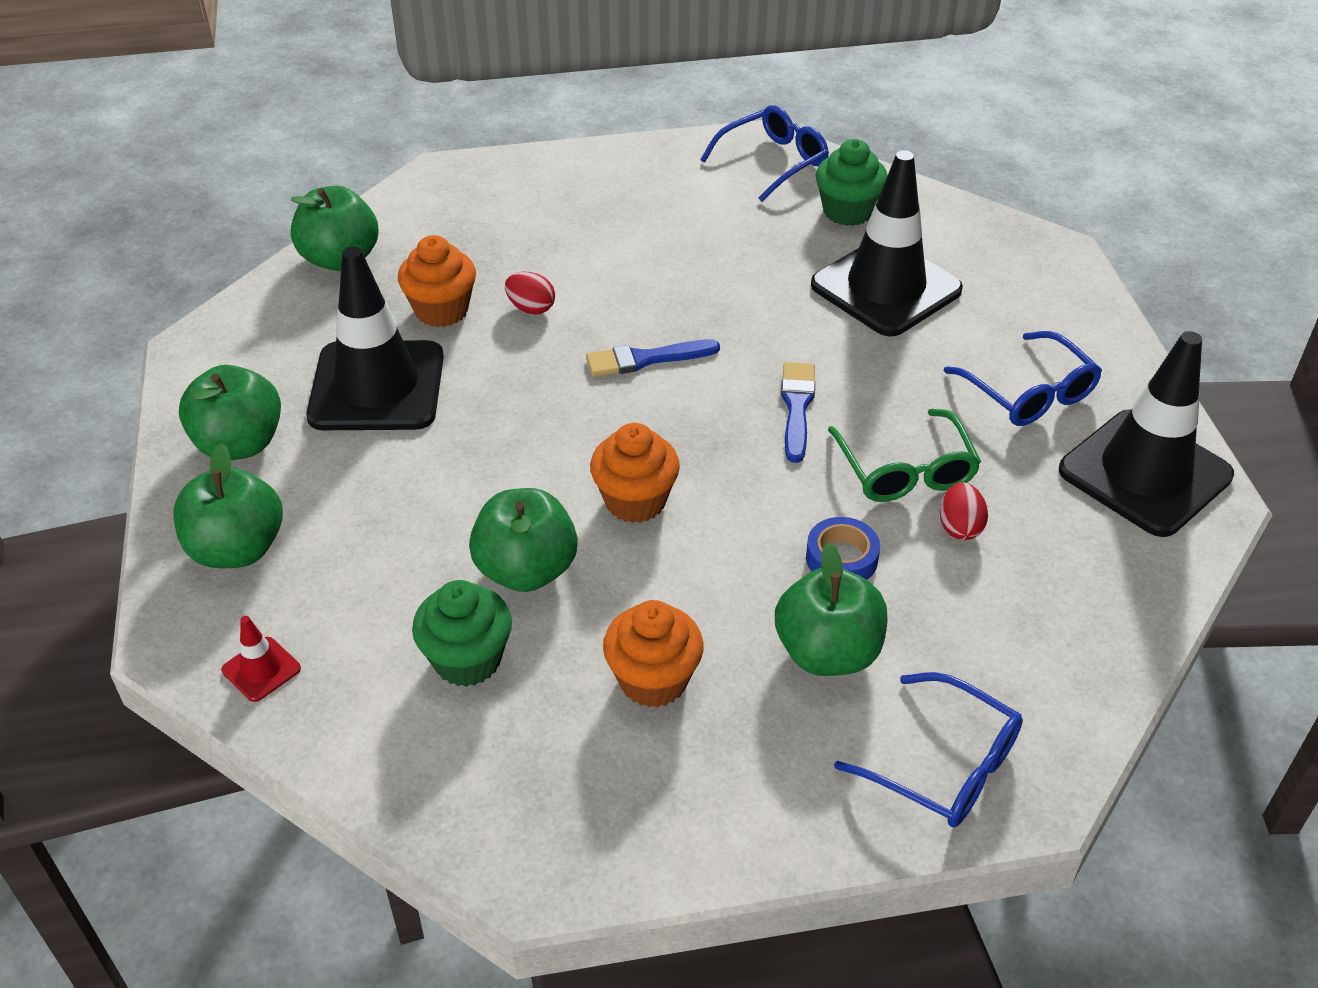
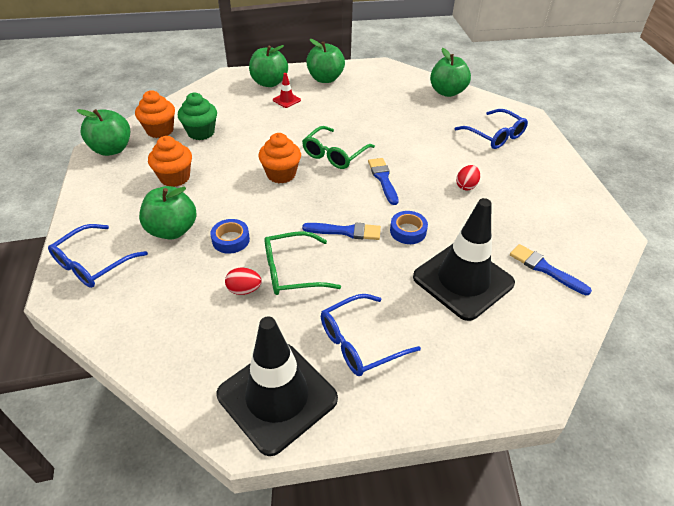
camera: 90 degrees right, 0 degrees up
(261, 669) = (210, 92): red traffic cone -> red traffic cone (286, 100)
(377, 387) = (359, 105): black traffic cone -> none
(441, 310) = (414, 119): orange cupcake -> orange cupcake (160, 130)
(526, 570) = (244, 145): green apple -> green apple (112, 149)
(531, 308) = (419, 144): red egg -> red egg (466, 186)
(565, 424) = (334, 154): none -> green glasses
(773, 162) = (591, 236): blue glasses -> blue glasses (494, 136)
(786, 336) = (408, 231): none -> blue tape
(847, 211) = (545, 269): green cupcake -> blue brush

